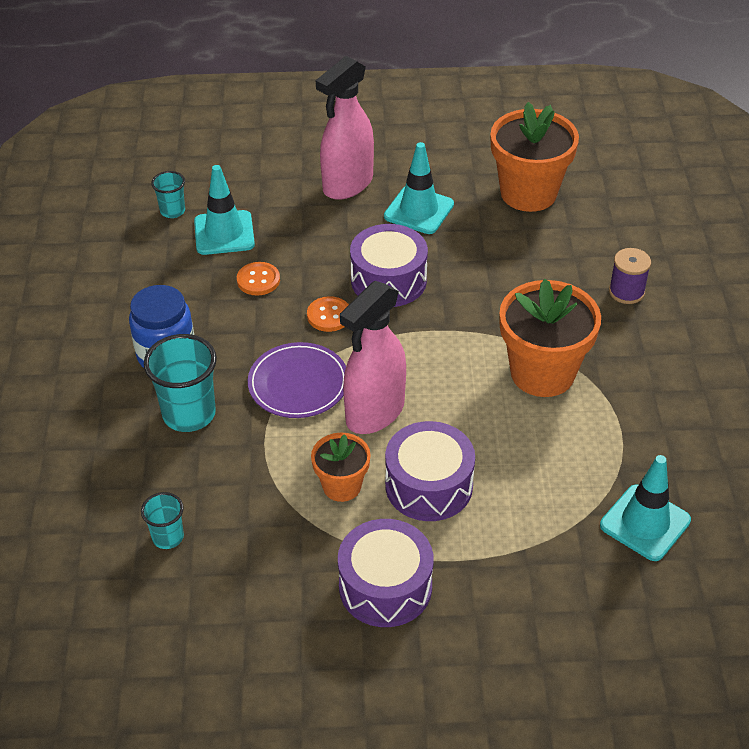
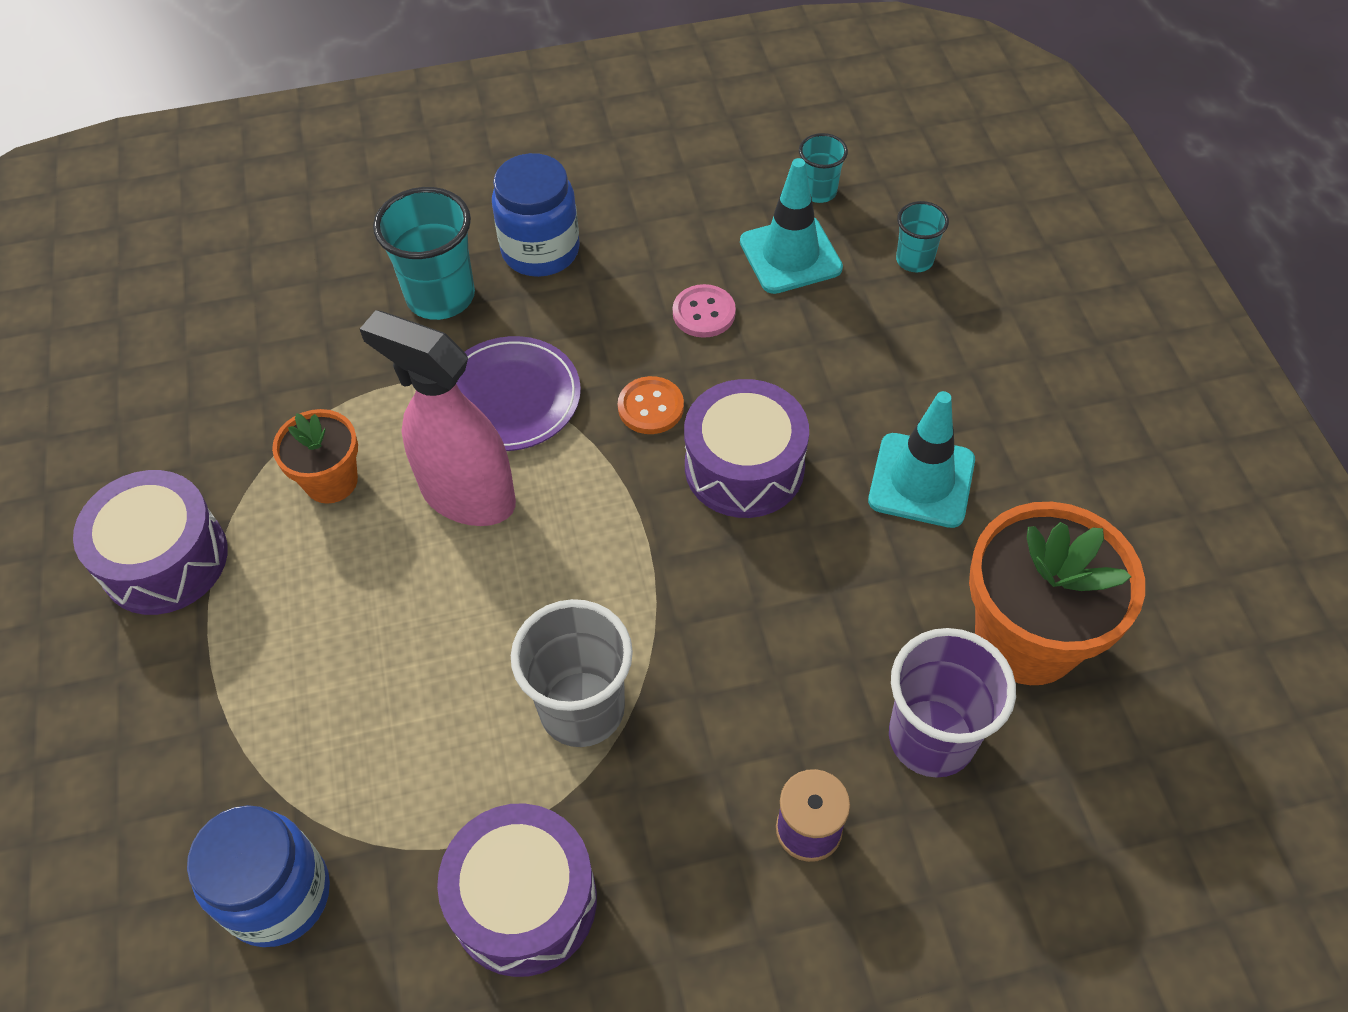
camera: 80 degrees right, 10 degrees up
(168, 537) = (243, 322): turquoise cup -> turquoise cup (914, 260)
(258, 280) = (704, 313): orange button -> pink button
(347, 184) = (950, 376): pink spray bottle -> none
(429, 485) = (338, 583): purple drum -> purple drum (524, 901)
(542, 373) = (582, 709): orange flower pot -> grey cup
(581, 238) = (931, 738): none -> purple cup
(645, 523) = (278, 894): turquoise traffic cone -> blue jar

